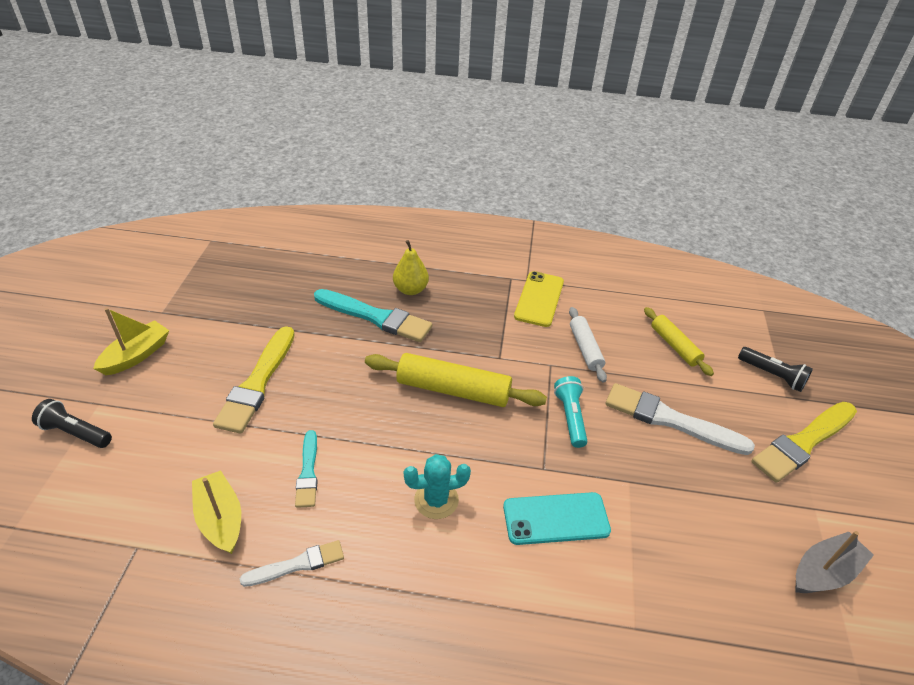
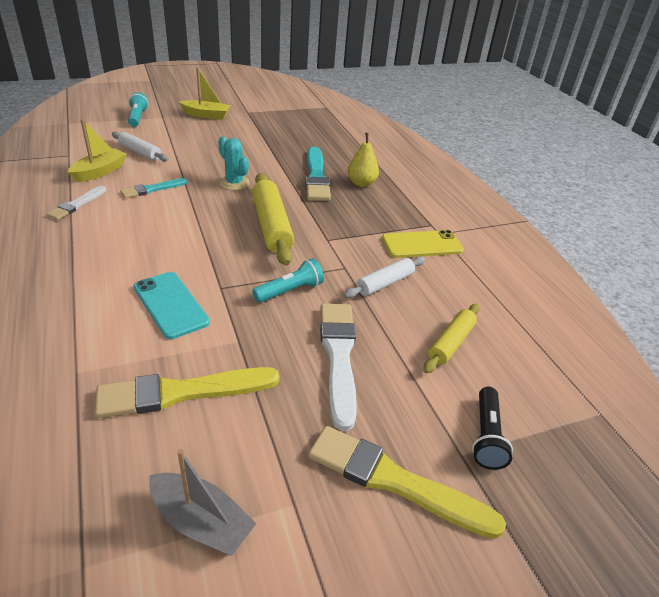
camera: 60 degrees right, 5 degrees down
(75, 432) = (137, 118): black flashlight -> turquoise flashlight
(194, 458) = (140, 152): none -> white rolling pin
(257, 382) = (215, 154): yellow brush -> yellow brush (182, 392)
(297, 564) = (77, 204): white brush -> white brush turned 75 degrees clockwise
(436, 500) = (157, 243): turquoise cactus -> turquoise cactus (234, 183)

